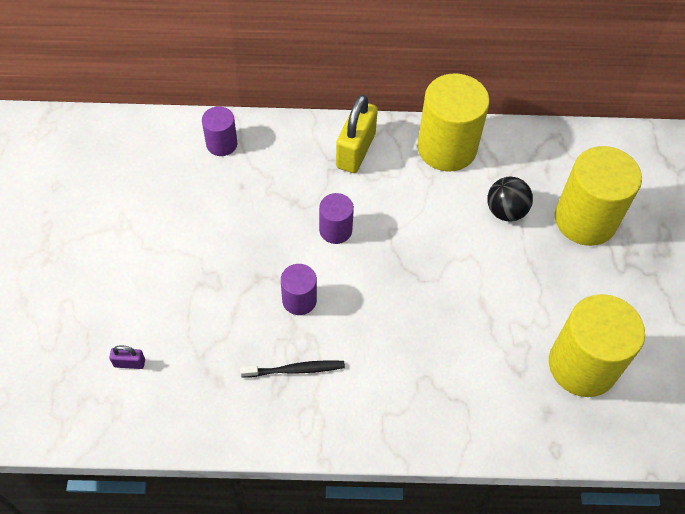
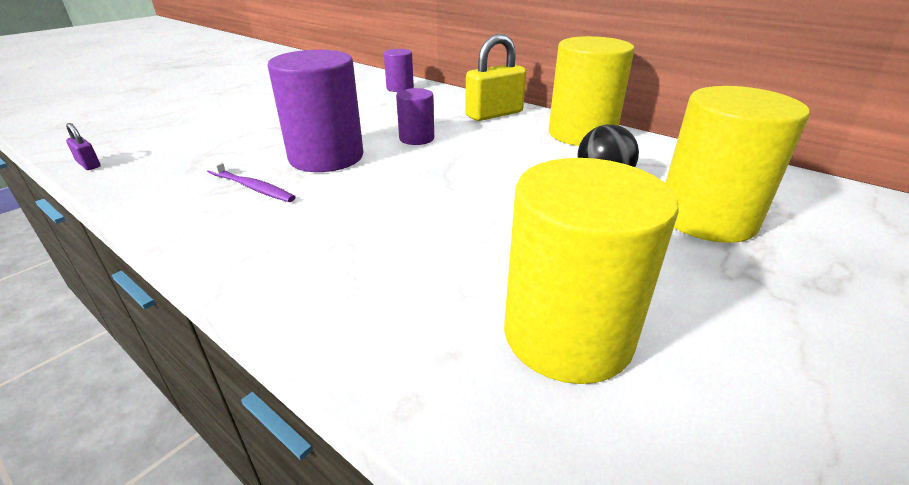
camera: 40 degrees right, 25 degrees down
(129, 363) = (164, 138): purple padlock -> purple padlock (89, 164)
(296, 370) = (252, 187): black toothbrush -> purple toothbrush
(299, 300) = (326, 157): purple cylinder -> purple cylinder, size x1.93

